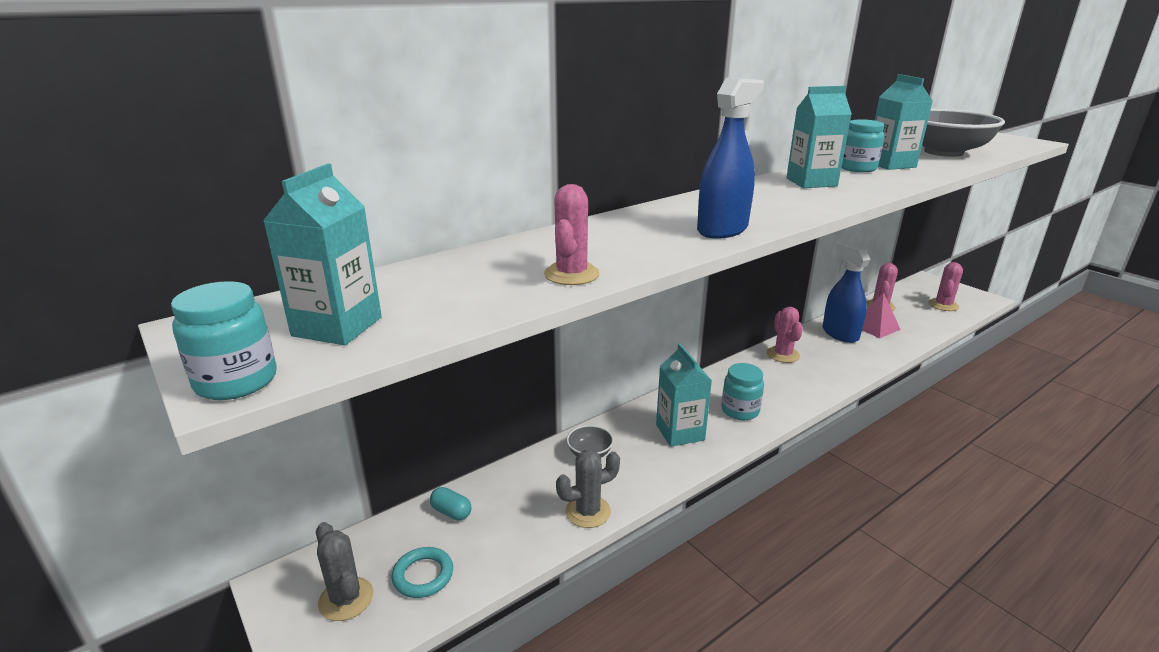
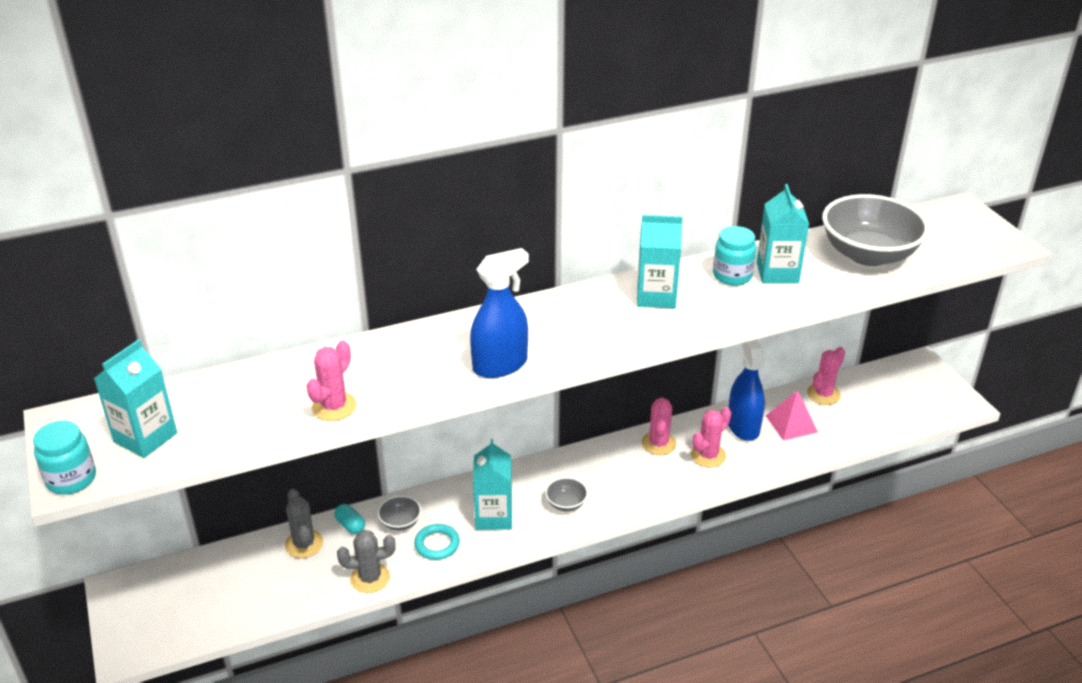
camera: 15 degrees right, 10 degrees up
(346, 599) = (161, 610): grey cactus -> grey cactus (304, 544)
(423, 575) = (221, 604): turquoise ring -> turquoise ring (437, 544)
(451, 512) = (261, 555): turquoise capsule -> turquoise capsule (350, 525)
(740, 411) = (566, 503): turquoise jar -> grey bowl
(943, 305) = (901, 405): pink cactus -> pink cactus (708, 455)

